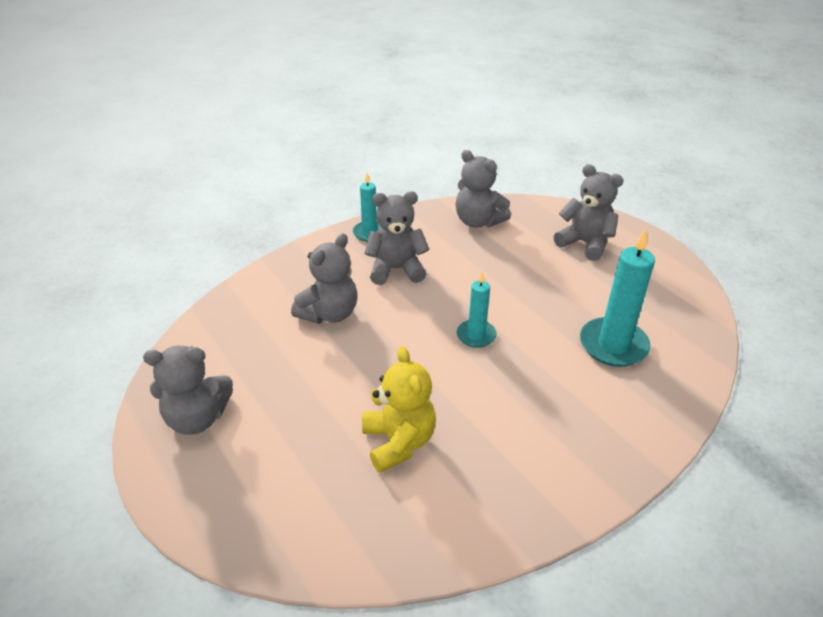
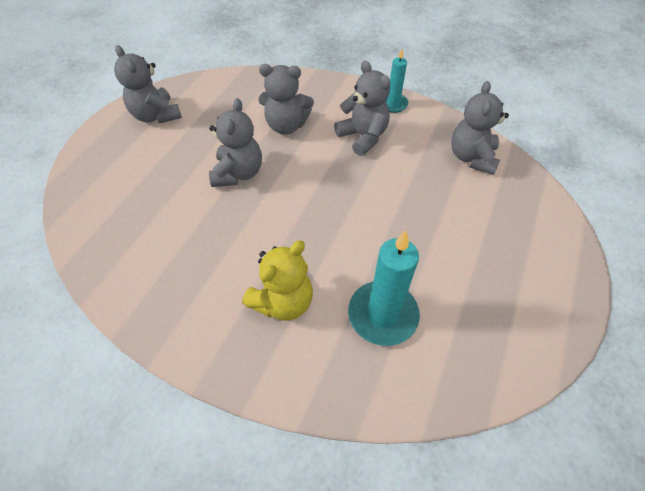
camera: 60 degrees right, 15 degrees up
(398, 442) = (186, 215): yellow teddy bear -> yellow teddy bear (283, 302)
(476, 335) = (323, 214): turquoise candle -> none
(585, 243) = (516, 243): grey teddy bear -> grey teddy bear (238, 173)

